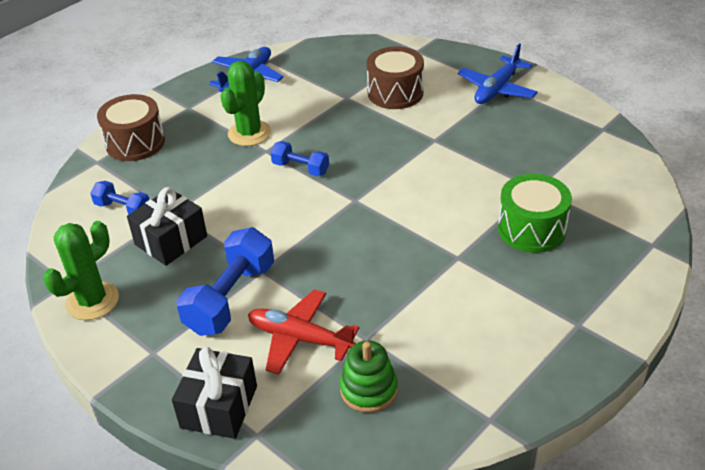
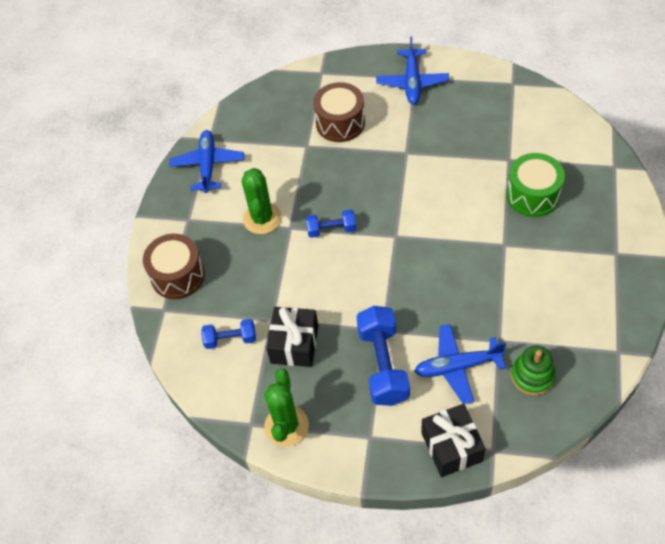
camera: 30 degrees left, 15 degrees up
(300, 338) = (457, 366): red plane -> blue plane

